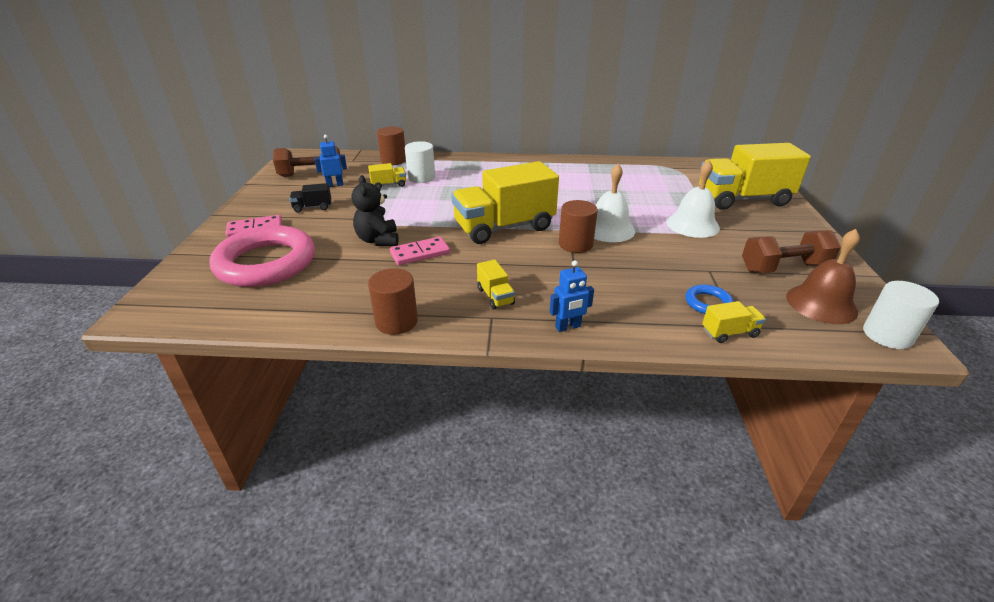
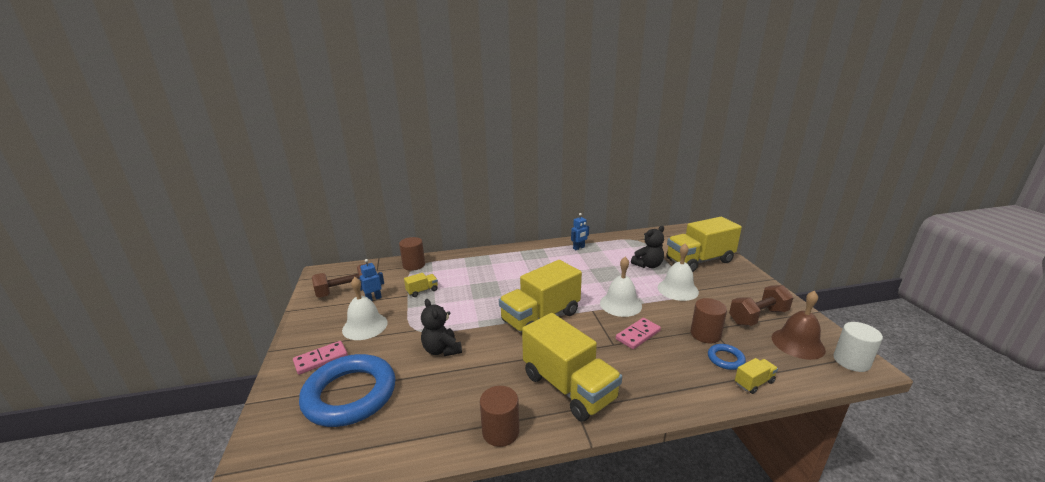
camera: 15 degrees left, 10 degrees down
(266, 263) = (350, 394): pink ring -> blue ring
(313, 207) = (365, 326): black truck -> white bell
(420, 253) = (485, 356): pink domino -> pink domino (638, 335)
(421, 178) = (447, 279): white cylinder -> none
(495, 296) = (568, 387): yellow truck -> yellow truck, size x2.40
(568, 327) = (639, 404): blue robot -> blue robot (579, 248)
(575, 244) = (604, 323): brown cylinder -> brown cylinder (705, 334)
(670, 195) = (648, 265): none -> black teddy bear

